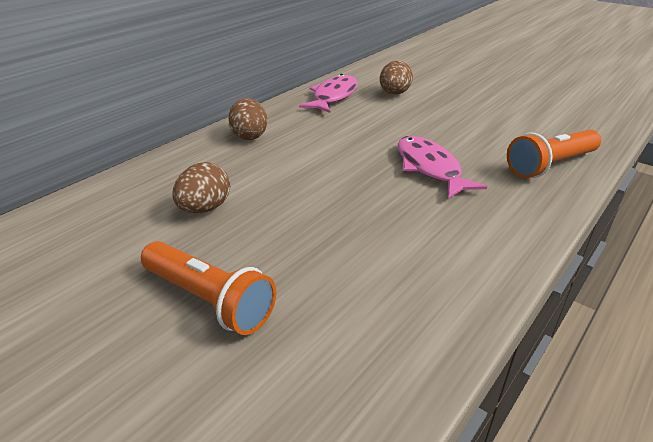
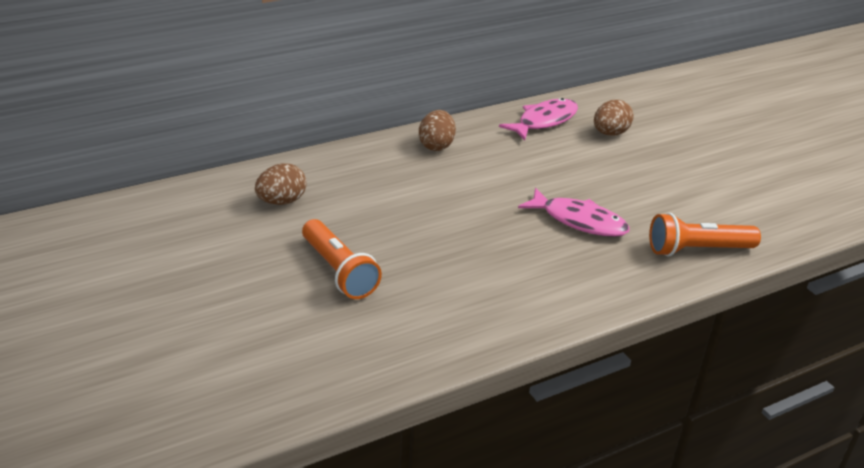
camera: 20 degrees right, 0 degrees up
(205, 208) = (366, 204): brown egg -> brown egg (281, 201)
(430, 168) = (579, 221): pink fish -> pink fish turned 120 degrees clockwise

